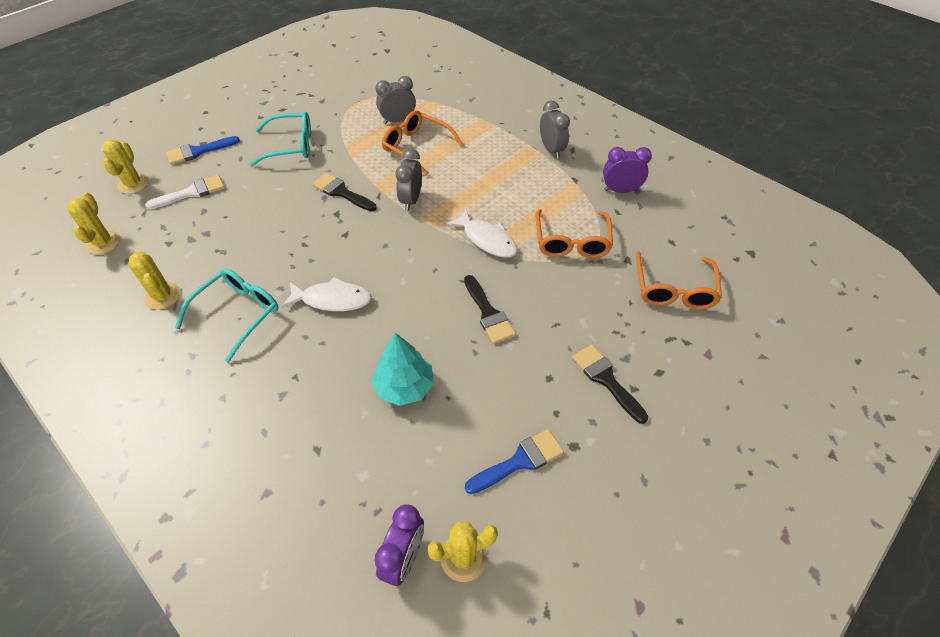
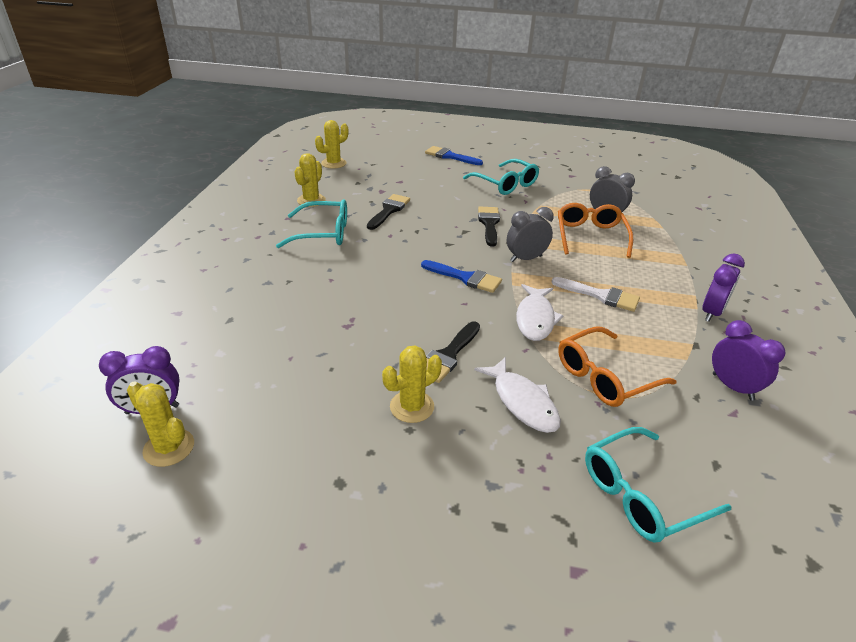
camera: 55 degrees right, 15 degrees down
(133, 184) = (392, 150): yellow cactus -> yellow cactus (412, 407)
(191, 192) = (410, 170): white brush -> white brush (600, 296)
(332, 300) = (376, 266): white fish -> white fish (522, 402)
(404, 386) = (322, 338): turquoise tree -> none
(520, 461) = (294, 446): blue brush -> blue brush (465, 278)
(551, 150) = (711, 312): grey clock -> purple clock
(606, 379) = (446, 478): black brush -> black brush (389, 210)
(673, 289) = (642, 494): orange glasses -> turquoise glasses

